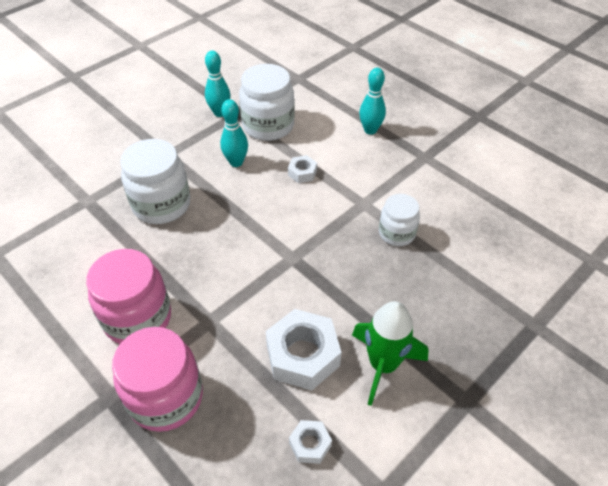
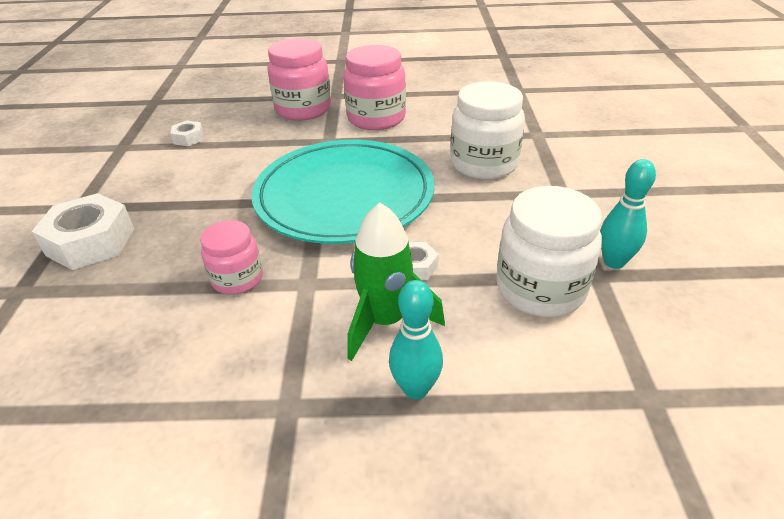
camera: 135 degrees right, 10 degrees down
(236, 162) = (494, 229): turquoise bowling pin -> none
(274, 248) = (344, 196): none -> turquoise plate
(303, 355) = (237, 162): white nut -> white nut (91, 242)
(383, 365) = (167, 189): green rocket -> green rocket (386, 321)
(396, 233) = (237, 279): white jar -> pink jar

